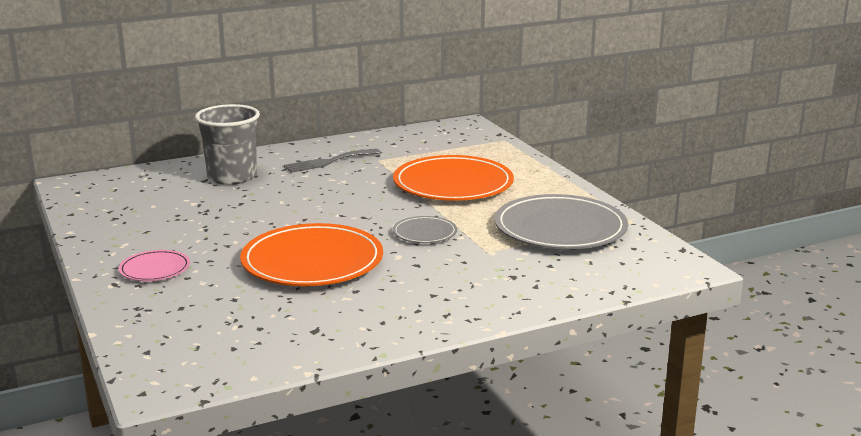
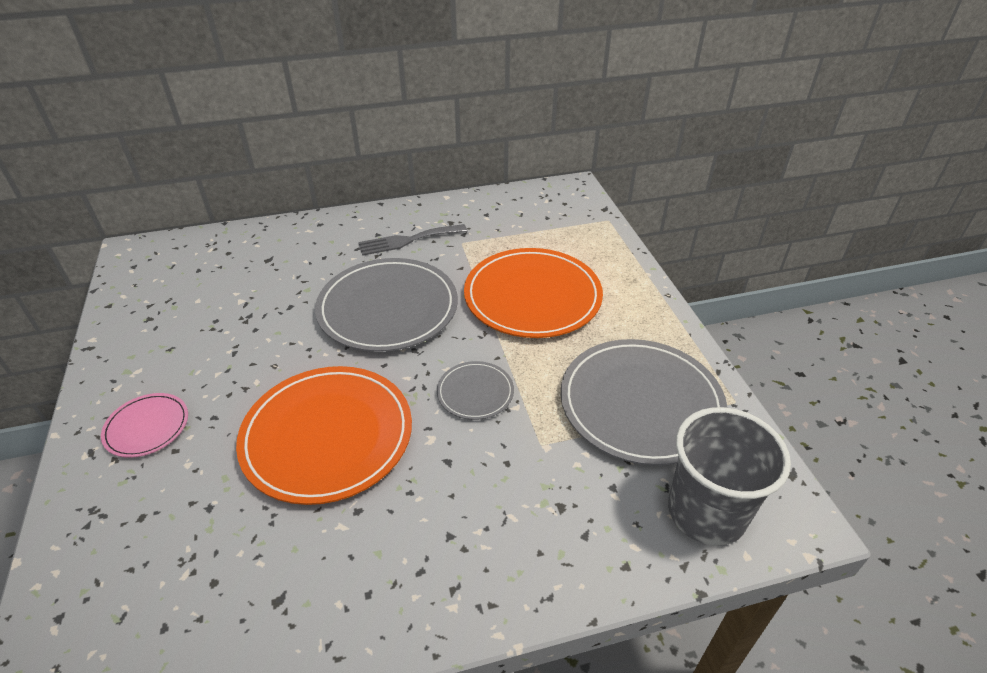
camera: 10 degrees right, 20 degrees up
(232, 177) = (298, 257): grey cup -> grey cup (706, 512)
(329, 198) = (388, 308): none -> grey plate

